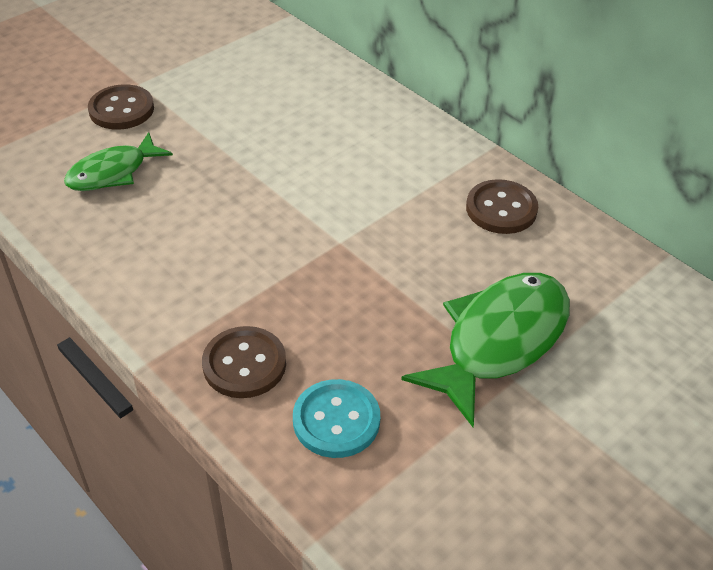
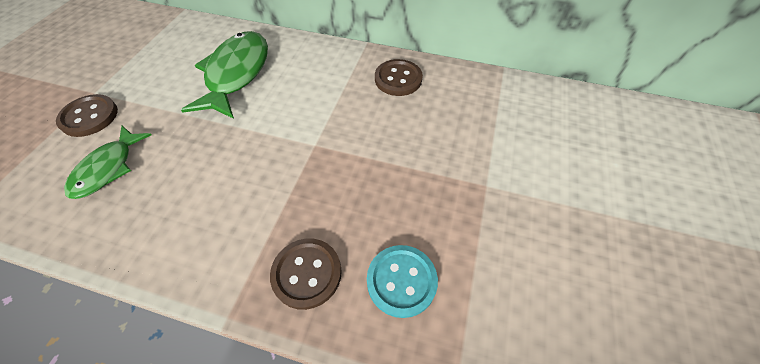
camera: 30 degrees left, 10 degrees up
(499, 341) = (459, 164): green fish -> green fish (236, 74)

